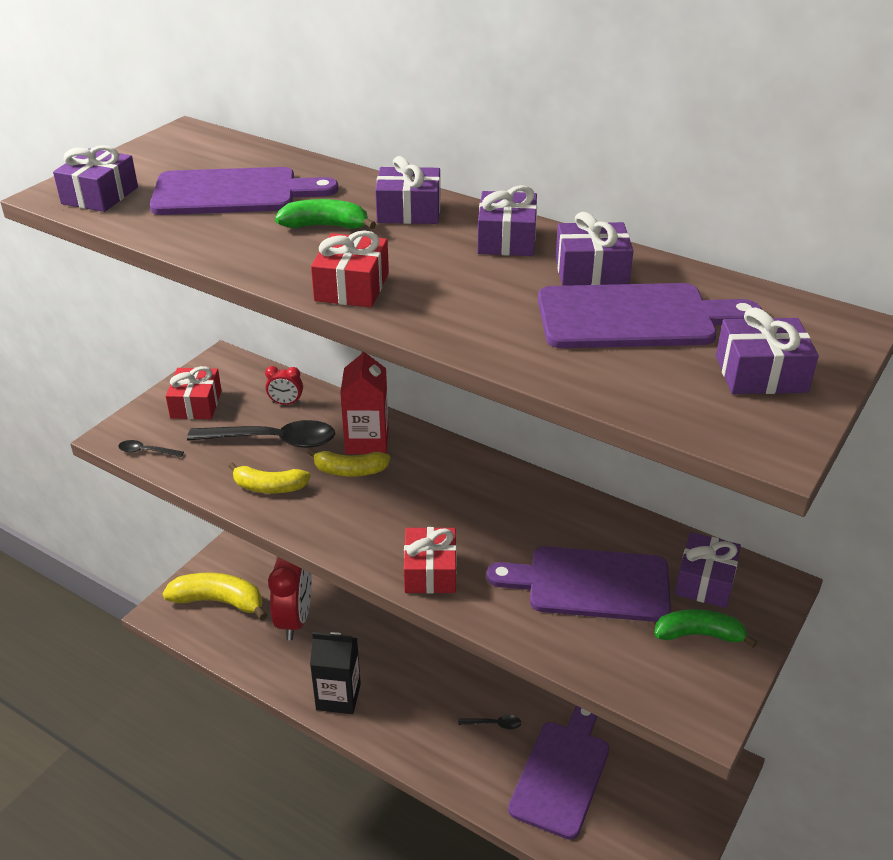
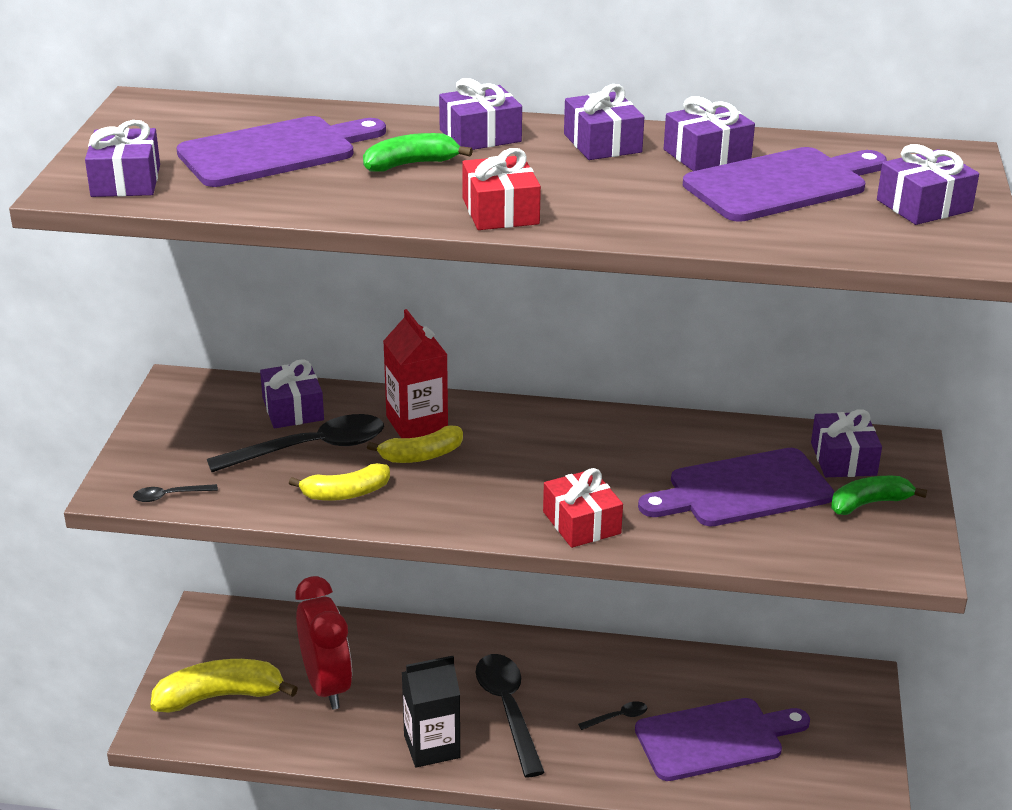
camera: 25 degrees left, 5 degrees down
(196, 404) = (186, 435): red gift -> none
(286, 403) = (293, 409): red clock -> purple gift
(413, 686) = (508, 709): none -> black spoon
(562, 773) = (715, 739): purple cutting board -> purple cutting board turned 75 degrees clockwise

